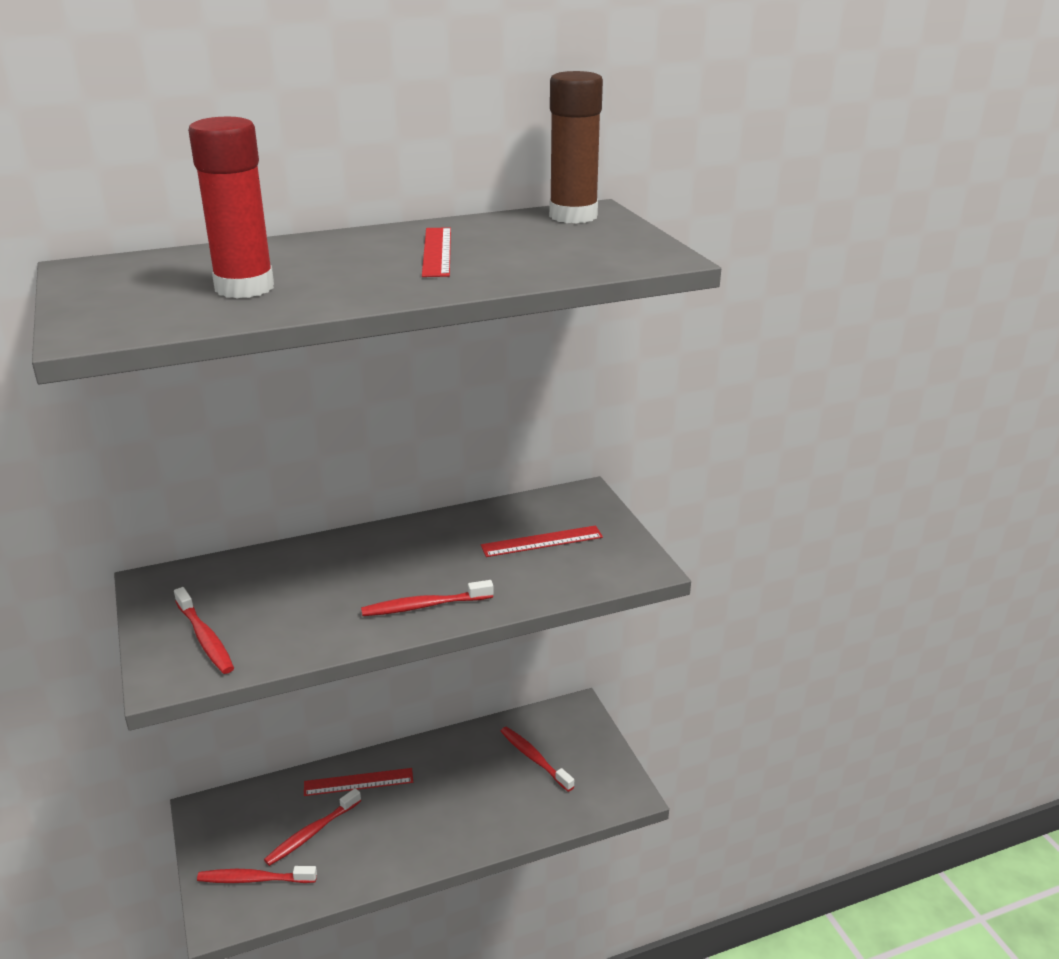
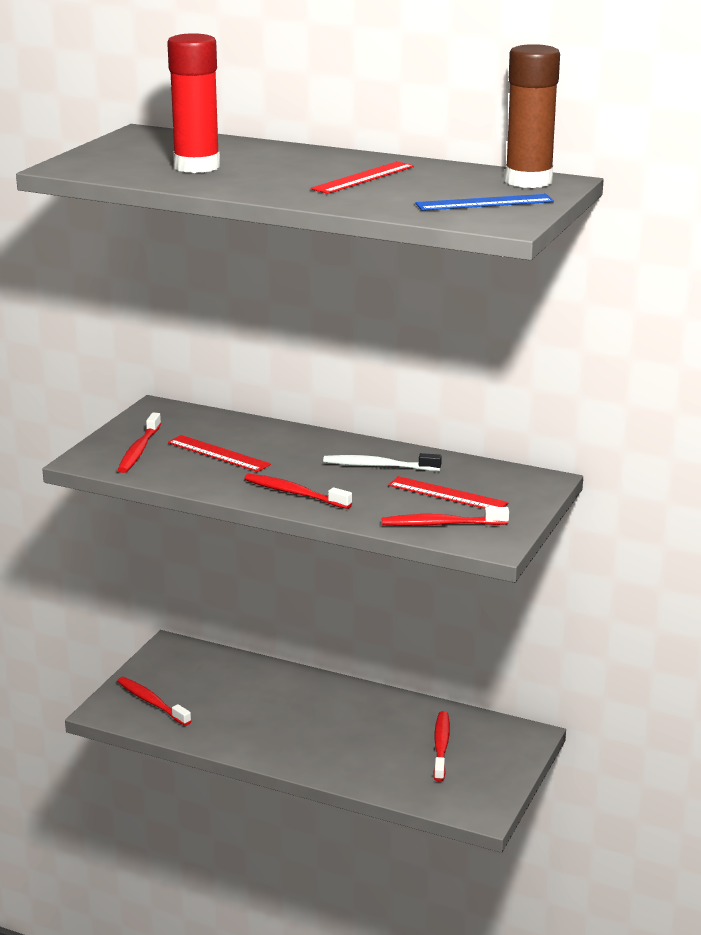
camera: 45 degrees right, 5 degrees down
(312, 833) = (220, 698): red toothbrush -> red toothbrush (442, 524)
(358, 782) = (290, 687): red ruler -> red ruler (218, 453)
(449, 542) = (379, 466): none -> white toothbrush
(596, 244) = (484, 203): none -> blue ruler

